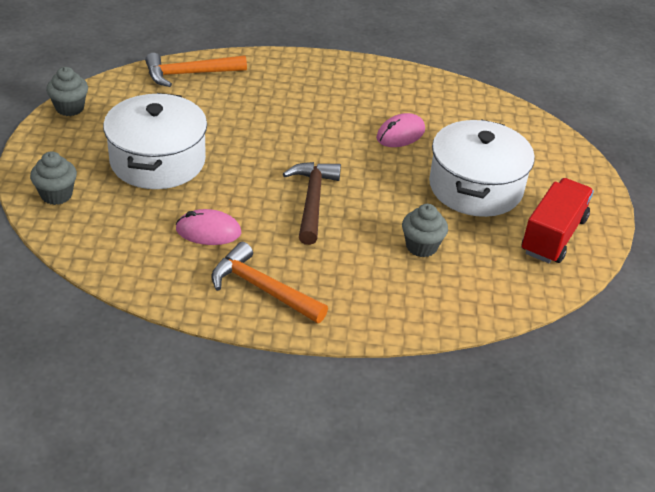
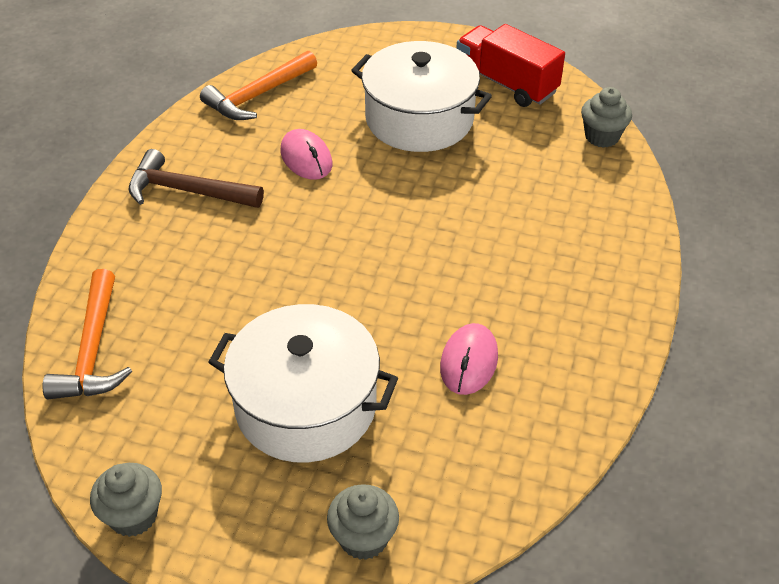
camera: 75 degrees left, 5 degrees up
(262, 289) = (579, 321): orange hammer -> orange hammer (258, 95)
(312, 201) = (422, 255): brown hammer -> brown hammer (187, 191)
(421, 246) = (515, 178): grey cupcake -> grey cupcake (602, 136)

